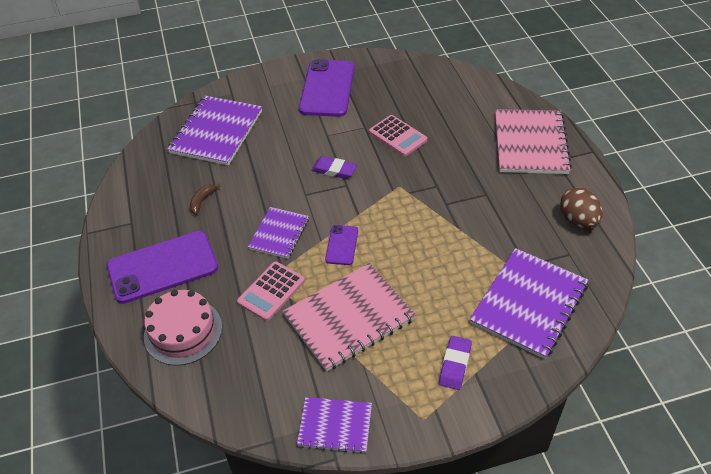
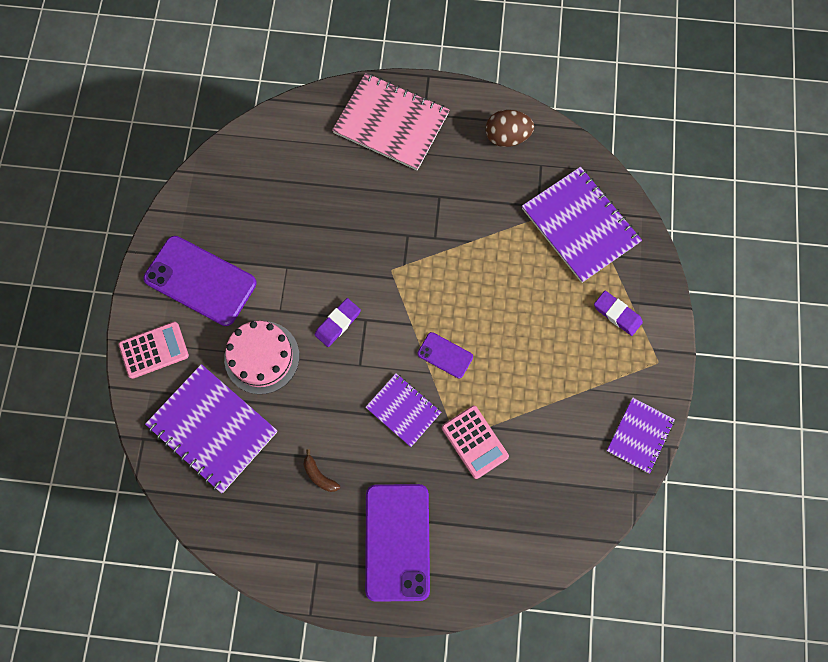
camera: 70 degrees left, 25 degrees up
(183, 331) = (489, 541): pink cake -> pink cake (262, 357)
(349, 317) = (534, 381): pink notebook -> none
(398, 136) = (318, 240): pink calculator -> pink calculator (154, 350)

